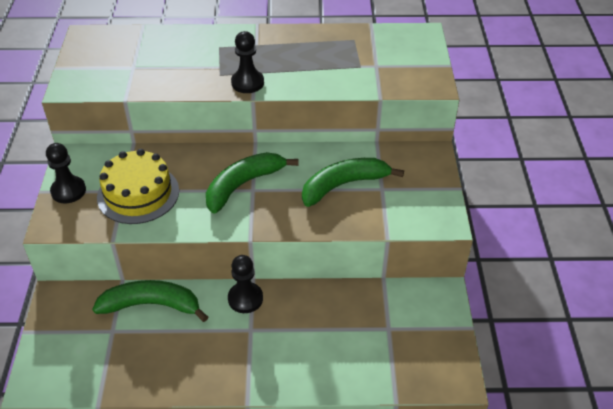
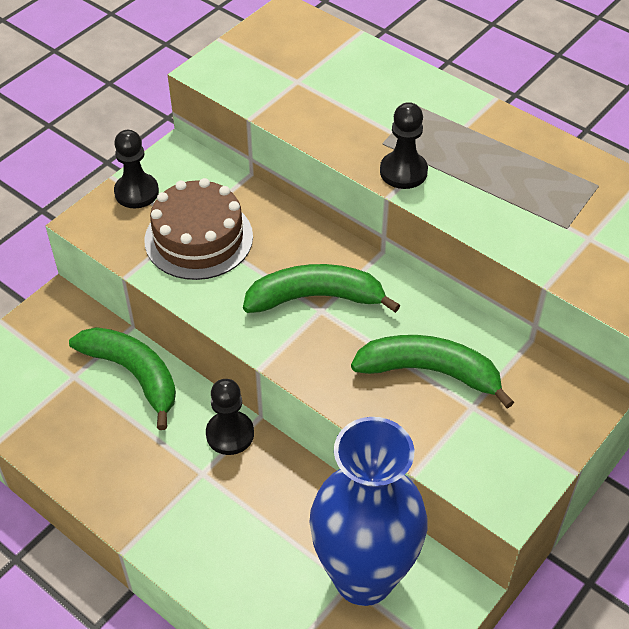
camera: 40 degrees right, 5 degrees up
(138, 194) = (198, 238): yellow cake -> brown cake
(392, 320) = (364, 577): none -> blue vase

